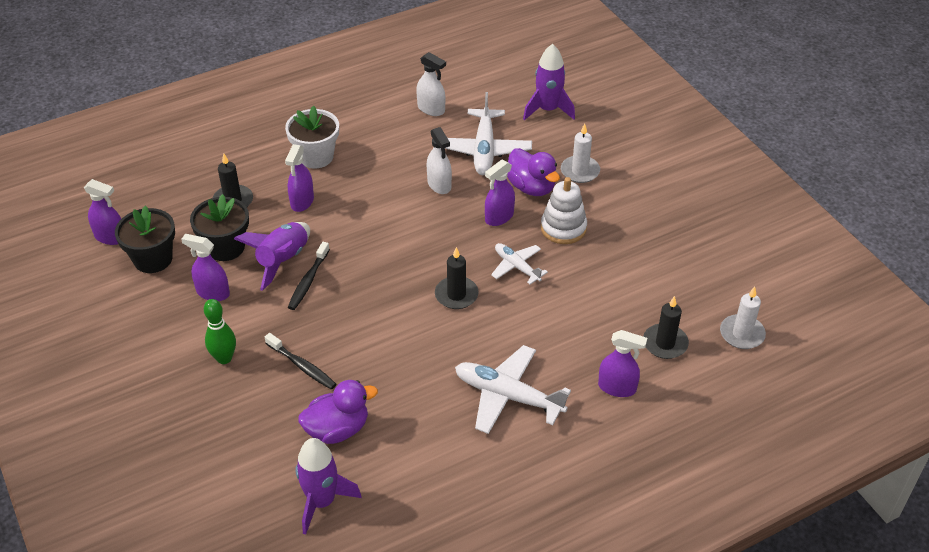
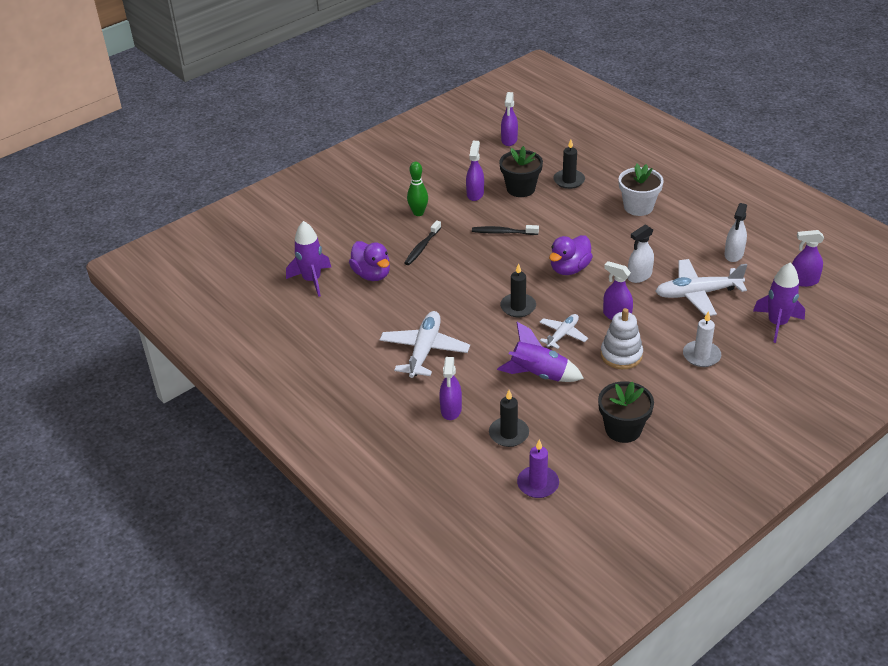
camera: 80 degrees right, 5 degrees down
(153, 259) = (496, 162): black flower pot -> black flower pot (623, 429)
(283, 260) = (518, 216): purple rocket -> purple rocket (538, 374)
(302, 201) = (584, 211): purple spray bottle -> purple spray bottle (803, 281)
(531, 187) = (663, 329): purple duck -> purple duck (569, 269)
(742, 334) = (538, 484): white candle -> purple candle

